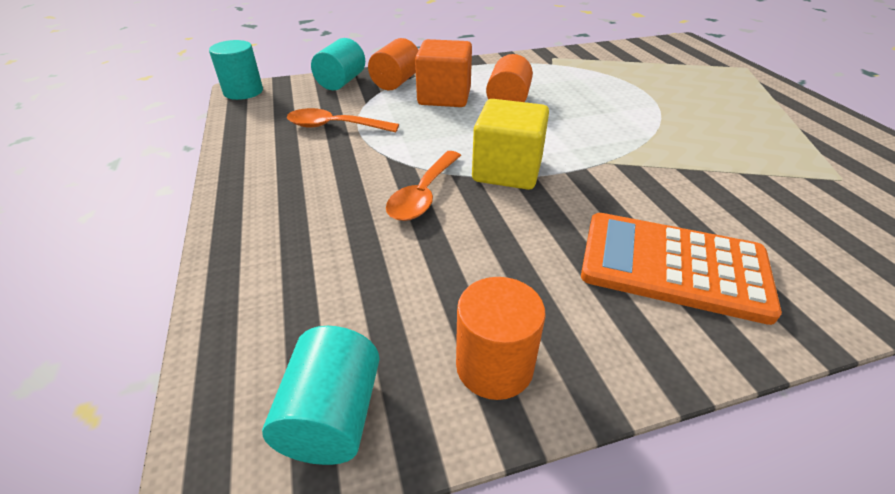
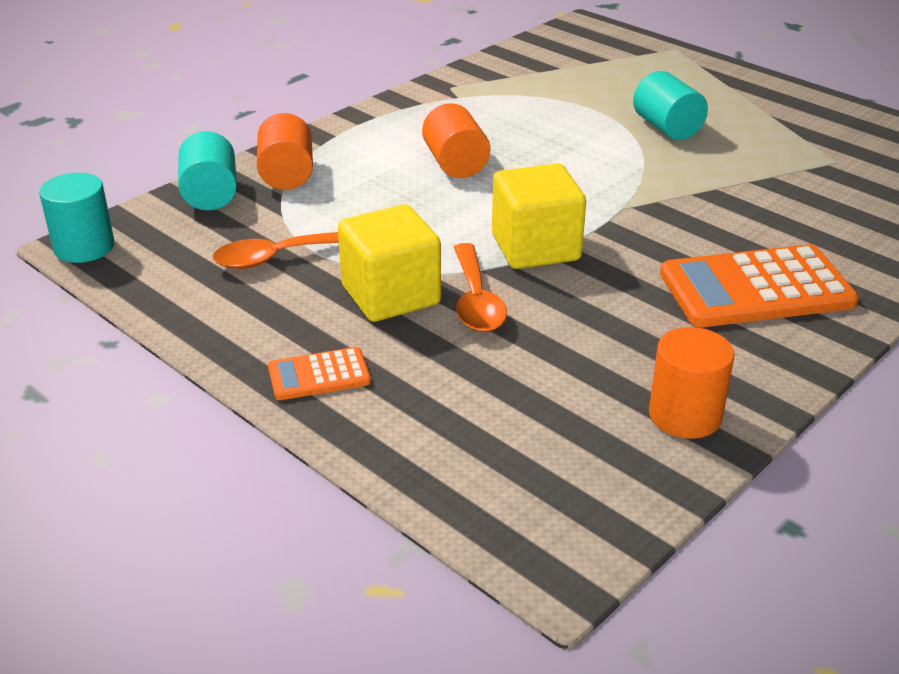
camera: 30 degrees left, 5 degrees down
(261, 210) = (319, 375): none -> orange calculator
(332, 416) = (598, 497): turquoise cylinder -> turquoise cylinder (667, 128)
(370, 172) = (391, 295): none -> yellow cube
(444, 97) = (373, 179): orange cube -> none

